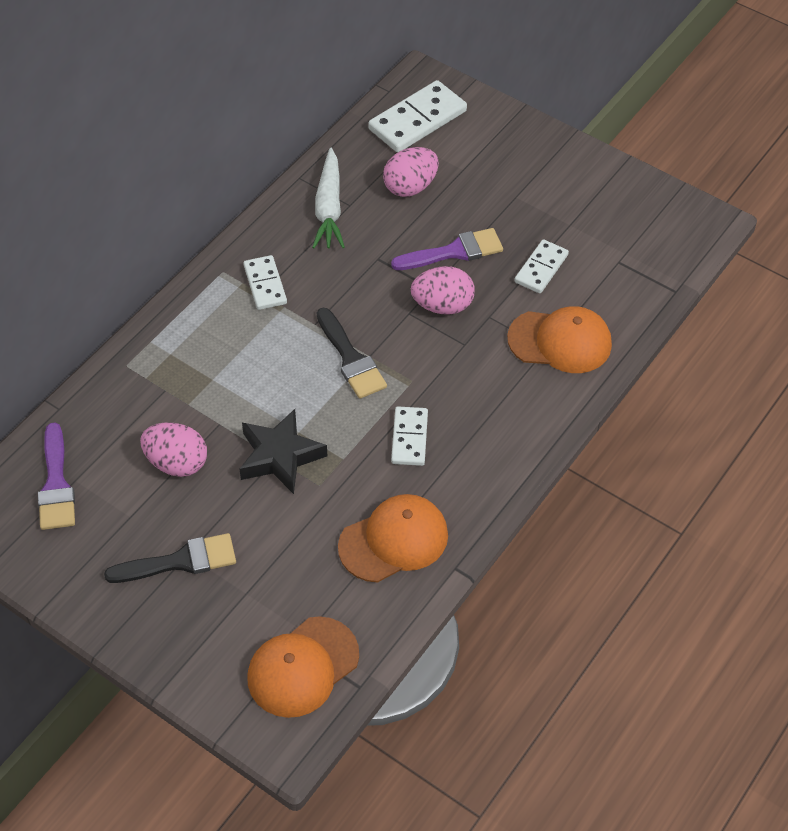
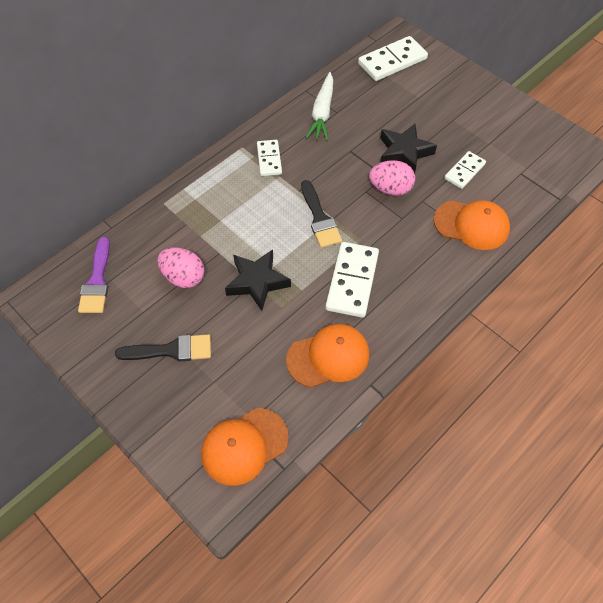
camera: 10 degrees right, 5 degrees up
(409, 438) = (352, 281): white domino -> white domino, size x1.65
(410, 187) = (380, 105): pink egg -> none
(454, 252) = (404, 152): purple brush -> black star

